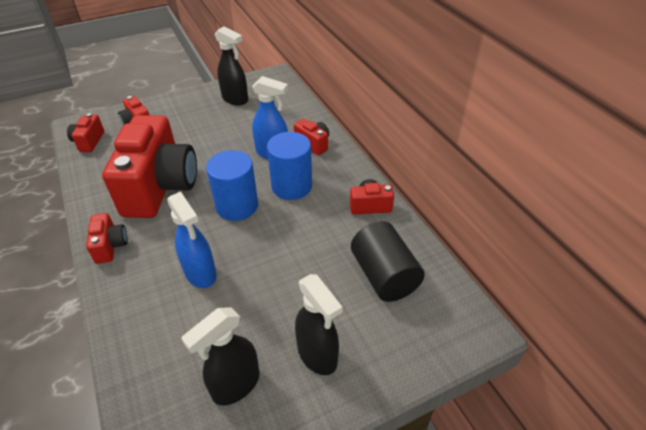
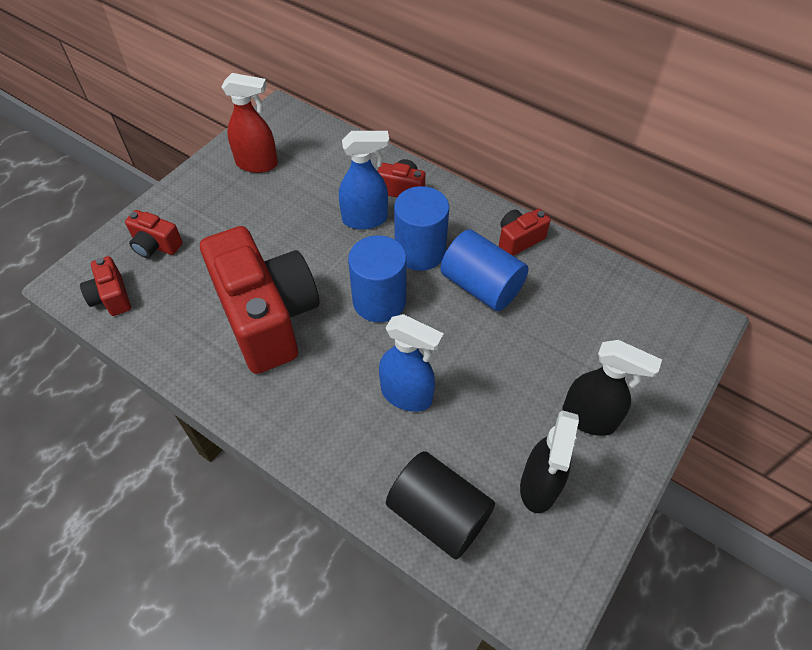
camera: 30 degrees left, 10 degrees up
(110, 246) = (274, 414): red camera -> none
(235, 99) = (257, 164): black spray bottle -> red spray bottle
(315, 225) = (481, 286): none -> blue cylinder
(384, 275) = (588, 310): black cylinder -> black cylinder (438, 514)

